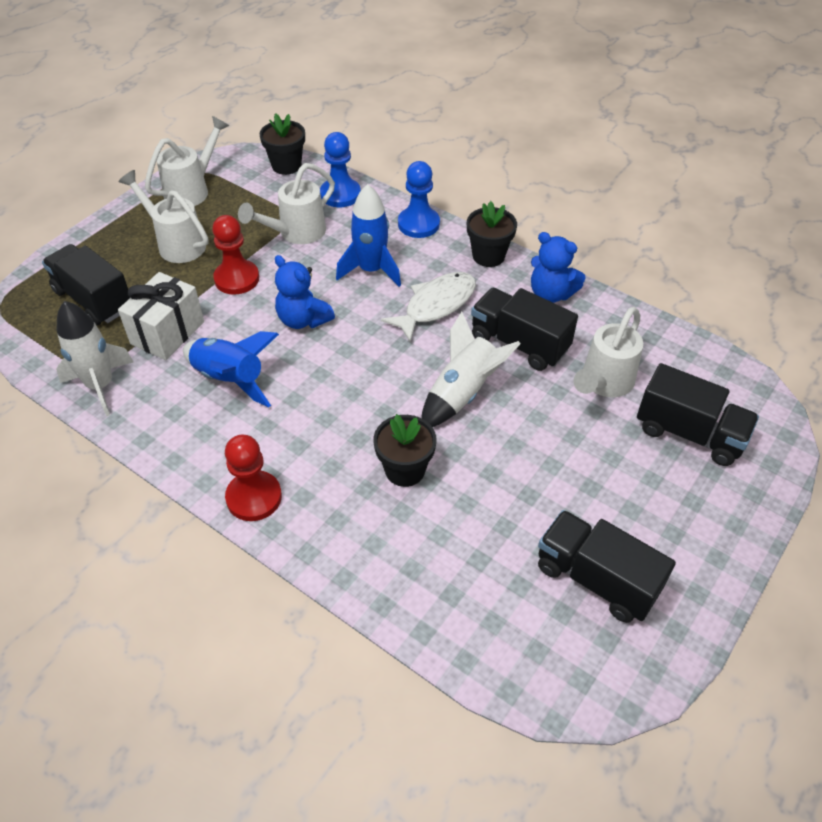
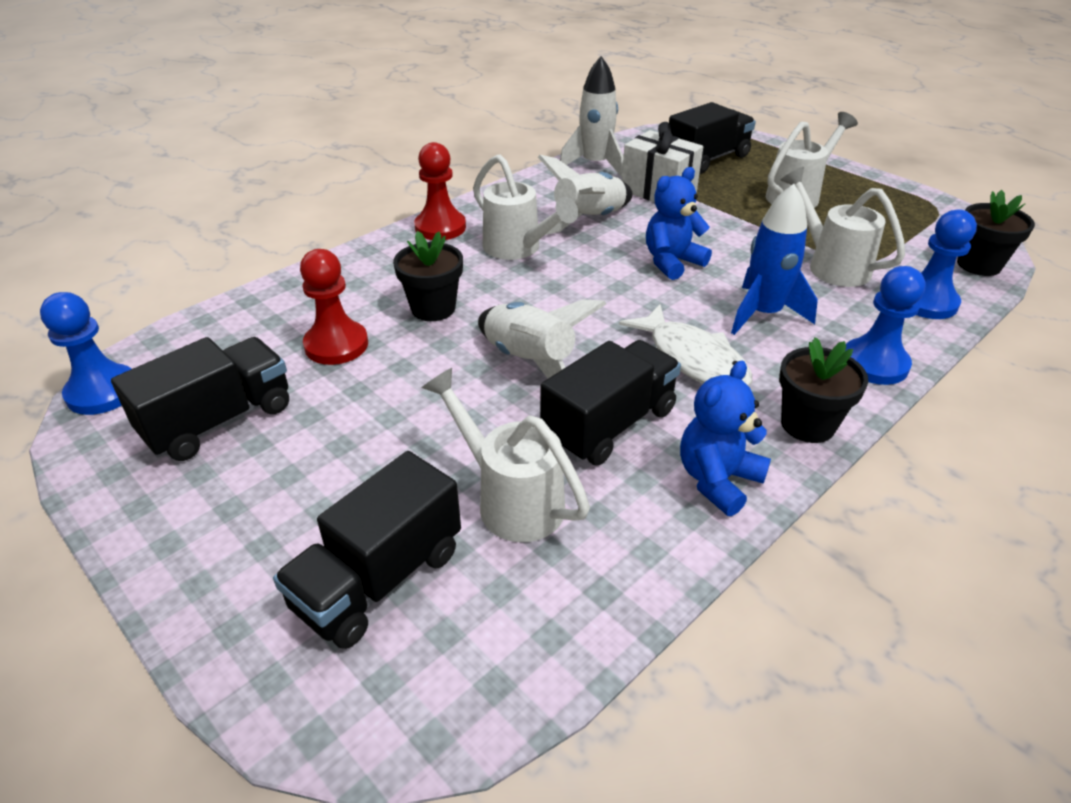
camera: 100 degrees right, 10 degrees down
(192, 190) = (899, 204): white watering can -> white watering can (518, 249)
(230, 379) = (589, 220): blue rocket -> white rocket
(237, 279) = (741, 226): red pawn -> red pawn (336, 345)
(594, 695) = (102, 392): none -> blue pawn

